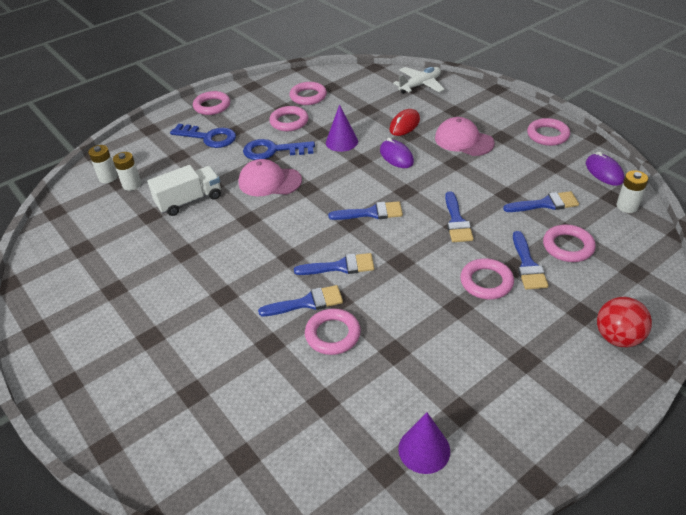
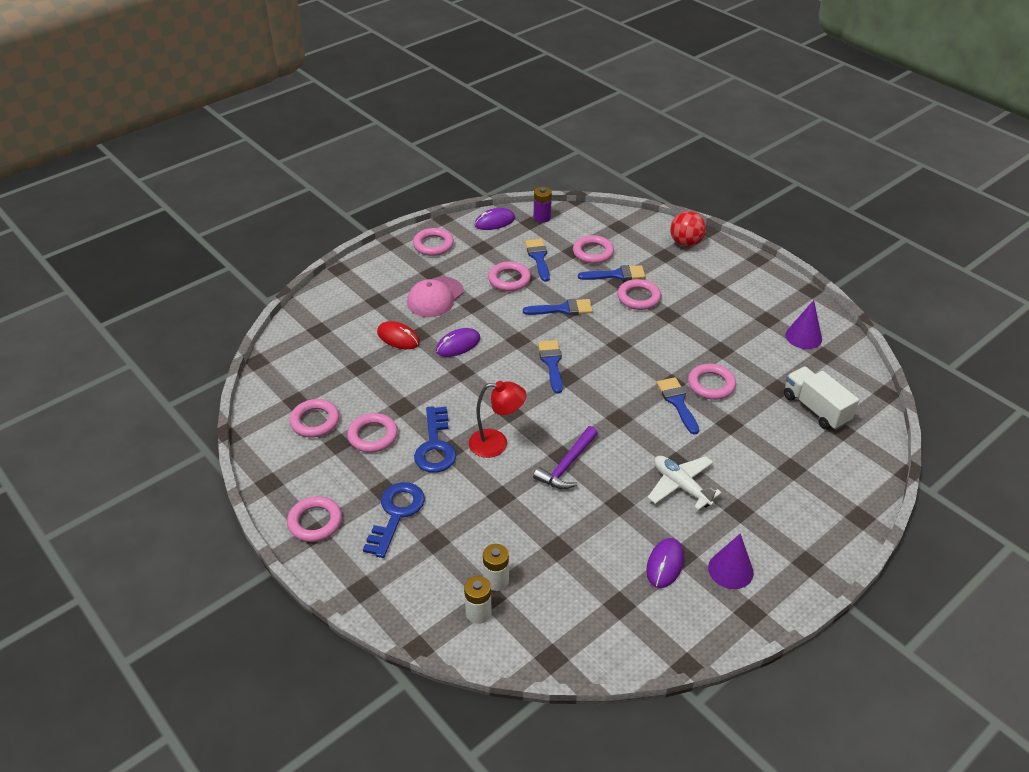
camera: 95 degrees left, 0 degrees up
(108, 277) = (665, 564): none -> purple mouse
(189, 201) = (530, 513): white truck -> white truck (815, 409)
(236, 221) = (567, 465): none -> purple hammer
(269, 181) = (496, 444): pink cap -> red lamp
(340, 266) = (629, 382): blue brush -> none
(341, 142) = (424, 387): purple cone -> purple cone (730, 570)
(420, 85) = (314, 323): white plane -> white plane (681, 486)
(501, 184) = (509, 279): none -> pink ring
(627, 206) = (542, 217): white battery -> purple battery

